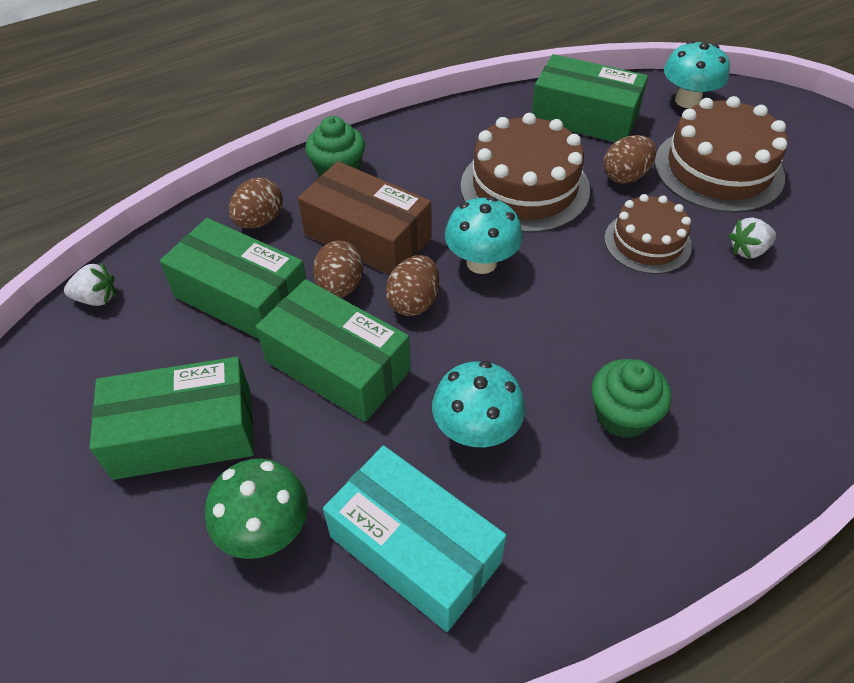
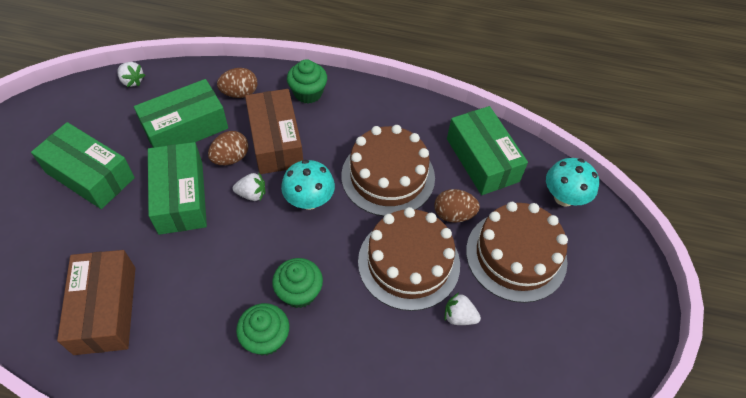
camera: 40 degrees right, 5 degrees up
(242, 297) = (185, 128): green box -> green box turned 75 degrees clockwise
(266, 531) = (67, 246): green mushroom -> none
(414, 302) = (252, 194): brown egg -> white strawberry
(414, 549) = (105, 309): turquoise box -> brown box
(476, 431) = (195, 282): turquoise mushroom -> none
(592, 348) = (299, 292): none -> green cupcake
(647, 242) = (409, 263): brown cake -> brown cake, size x1.61

